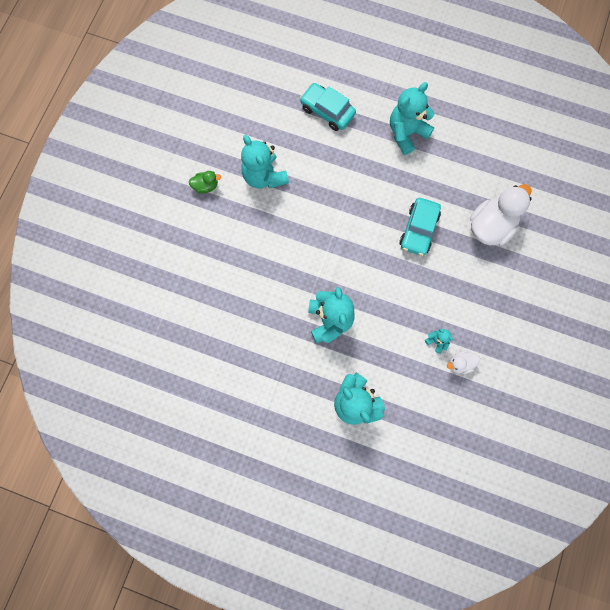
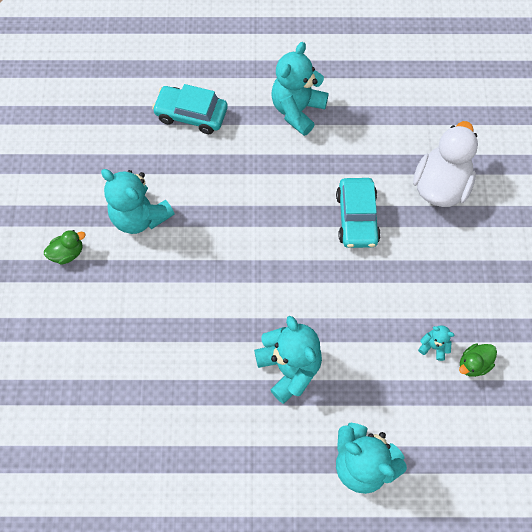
camera: 20 degrees left, 10 degrees down
(460, 363) = (473, 364): white duck -> green duck

